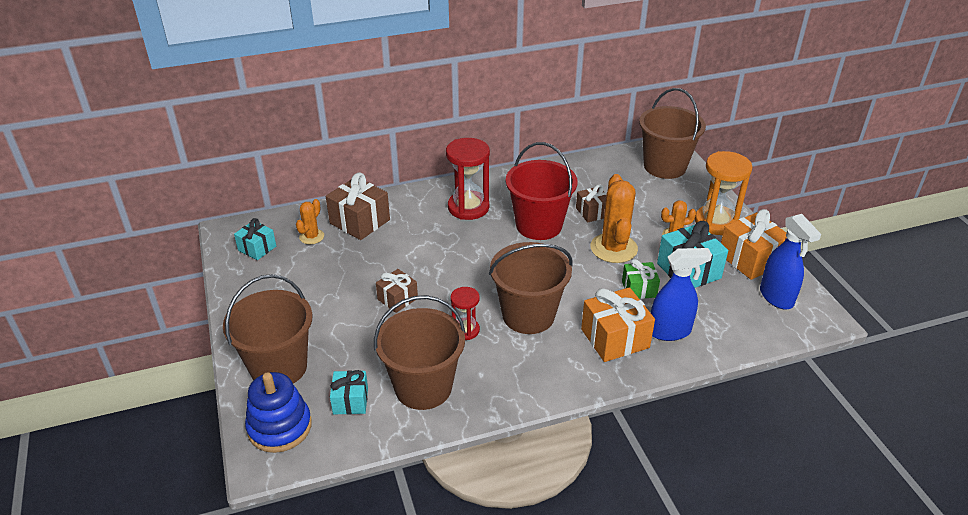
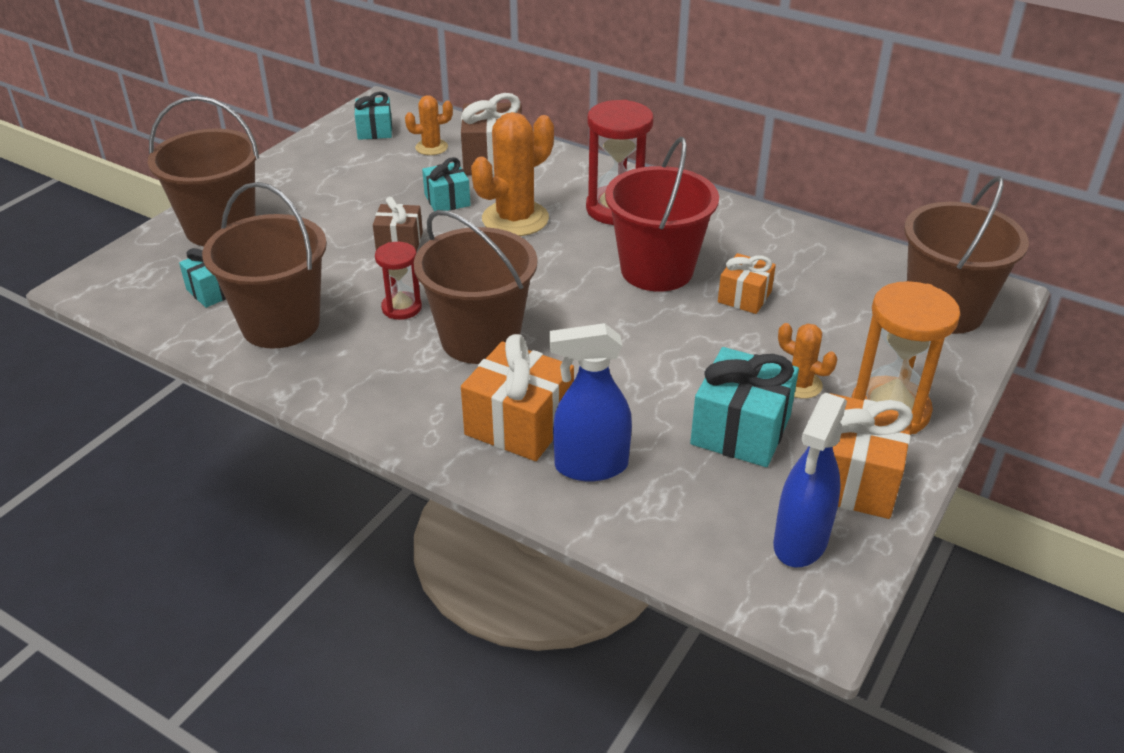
camera: 50 degrees right, 0 degrees up
(279, 427) = (141, 269): blue stacking toy -> none
(378, 259) = (447, 200): none -> turquoise gift
(592, 212) = (744, 297): brown gift -> orange gift
(613, 248) = (696, 346): orange cactus -> orange cactus (515, 219)
(639, 289) = (642, 402): green gift -> none
(670, 331) = (590, 466): blue spray bottle -> blue spray bottle turned 135 degrees clockwise

